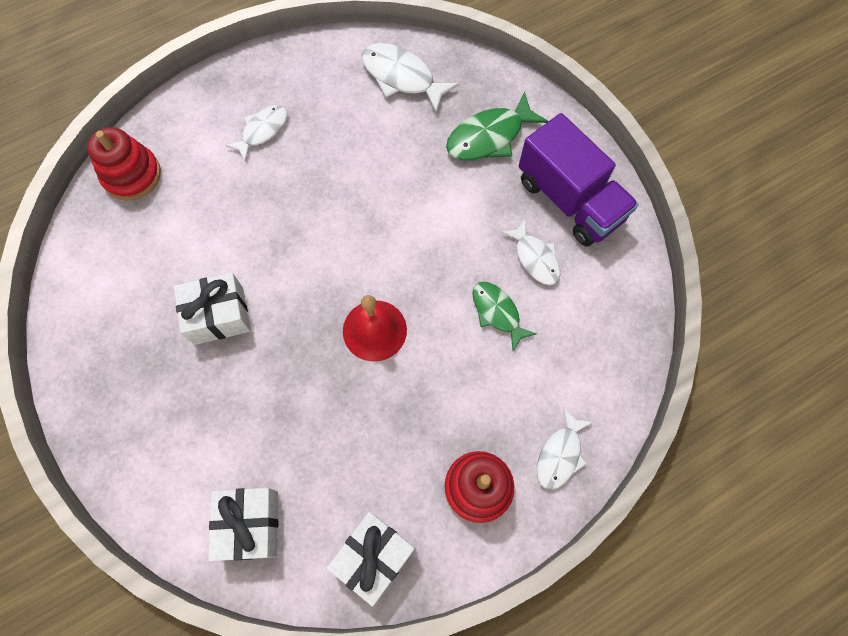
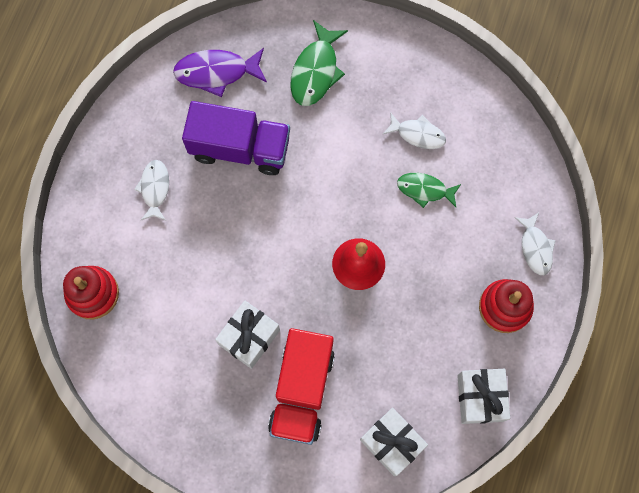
camera: 40 degrees left, 5 degrees up
(217, 402) = (302, 390): none -> red truck
(402, 77) = (216, 72): white fish -> purple fish
(570, 200) = (406, 76): purple truck -> purple truck (240, 148)

